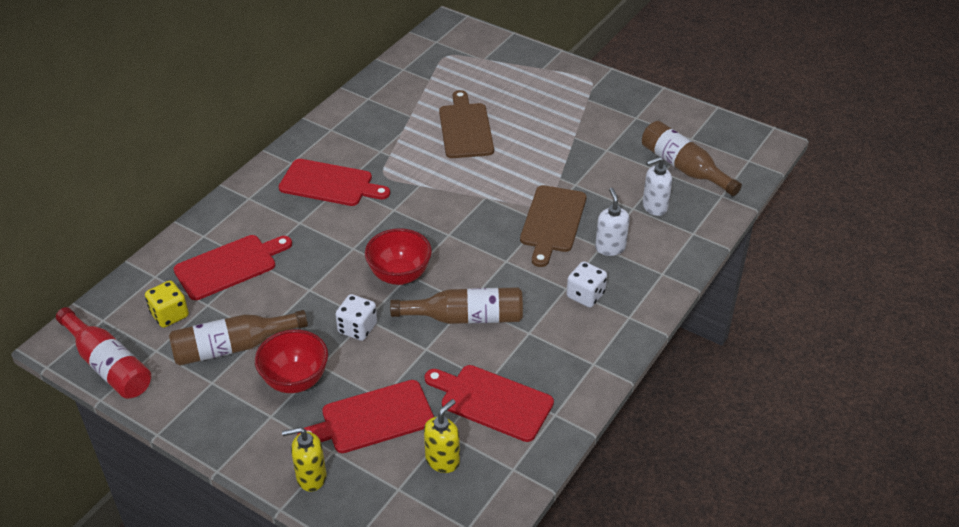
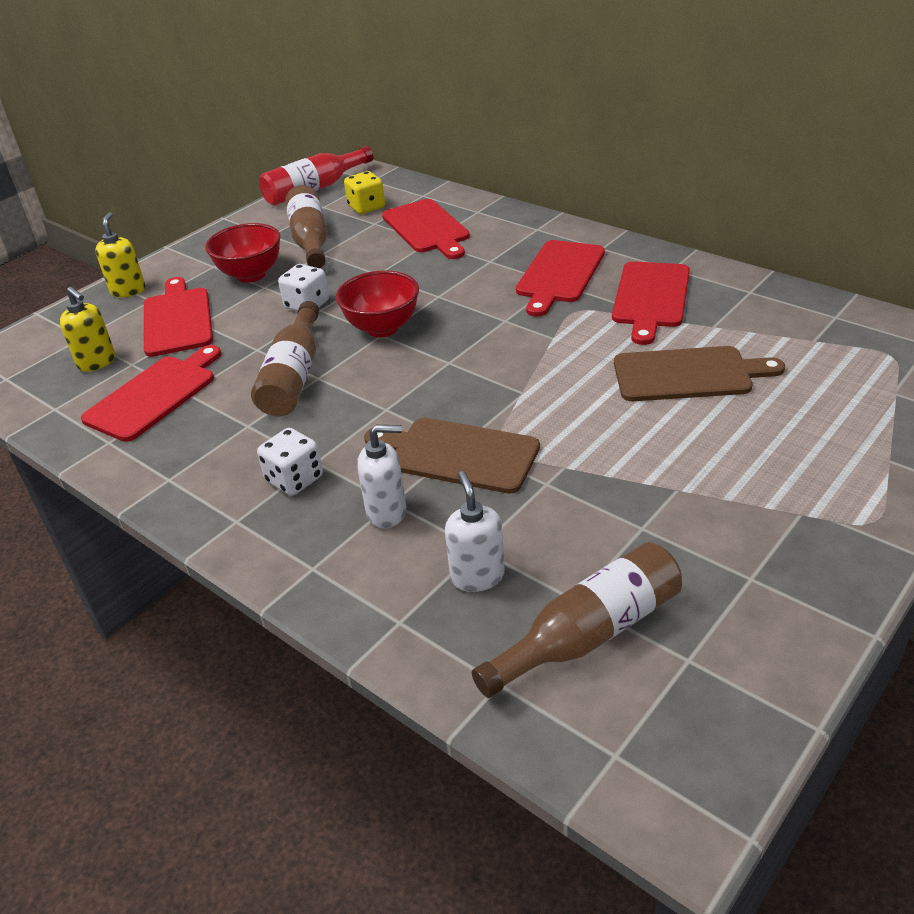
camera: 100 degrees right, 5 degrees down
(371, 140) = (650, 298): none -> red cutting board

